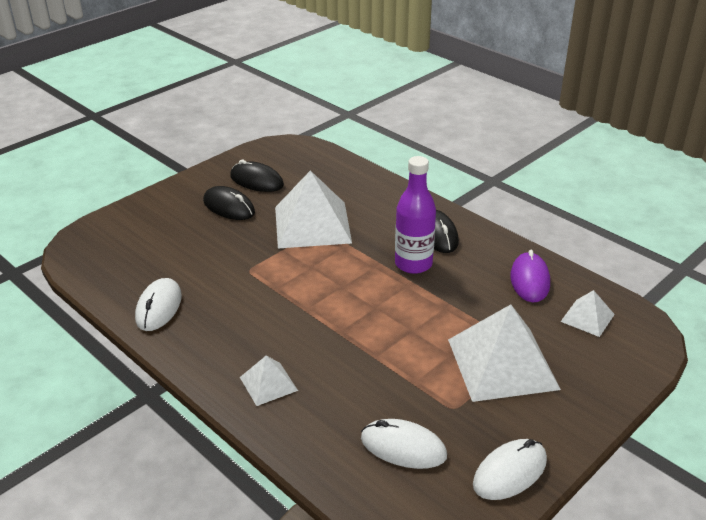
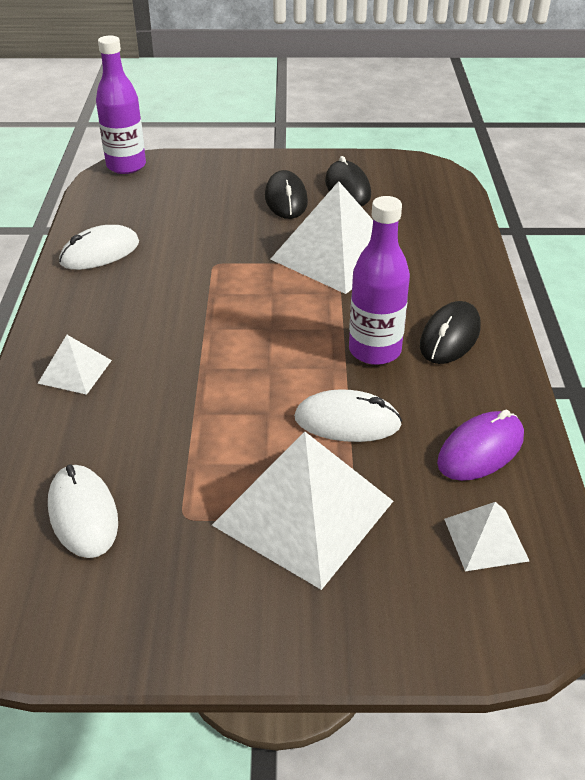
camera: 45 degrees right, 5 degrees up
(75, 242) = (126, 166): none -> purple bottle
(510, 472) = (131, 624): white mouse -> white mouse (347, 421)

